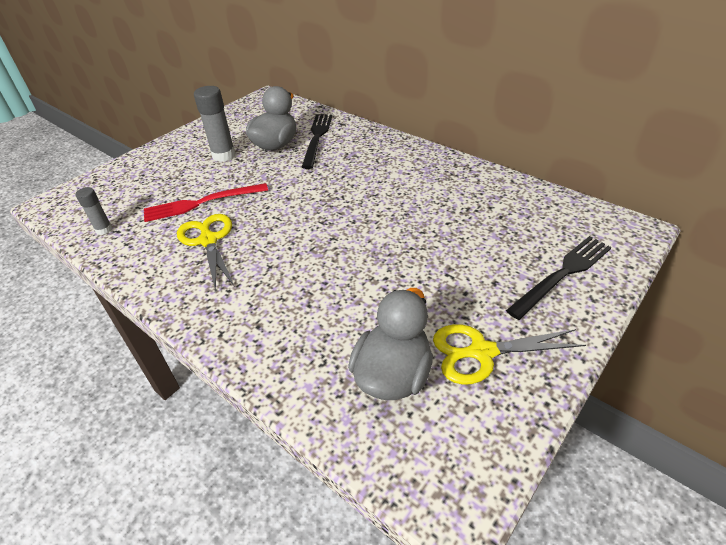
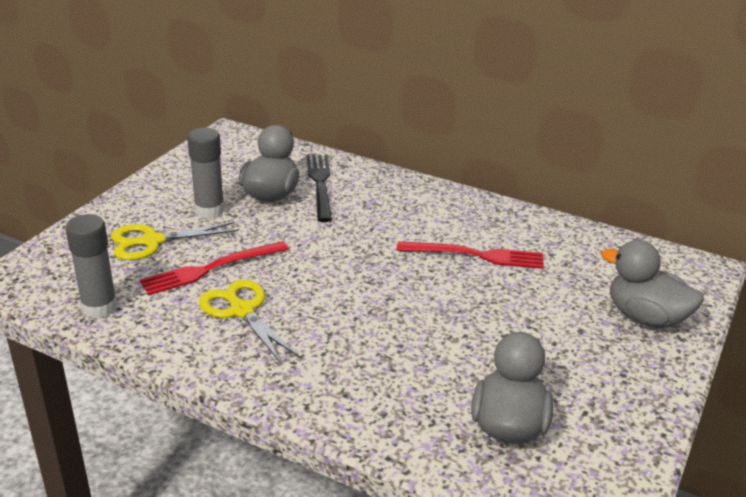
camera: 15 degrees left, 10 degrees down
(104, 229) = (99, 307): grey glue stick -> grey glue stick, size x1.73
(421, 204) = (475, 255): none -> red fork
(482, 352) = (589, 396): yellow scissors -> yellow scissors (152, 241)
(562, 274) = (646, 317): black fork -> grey duck

